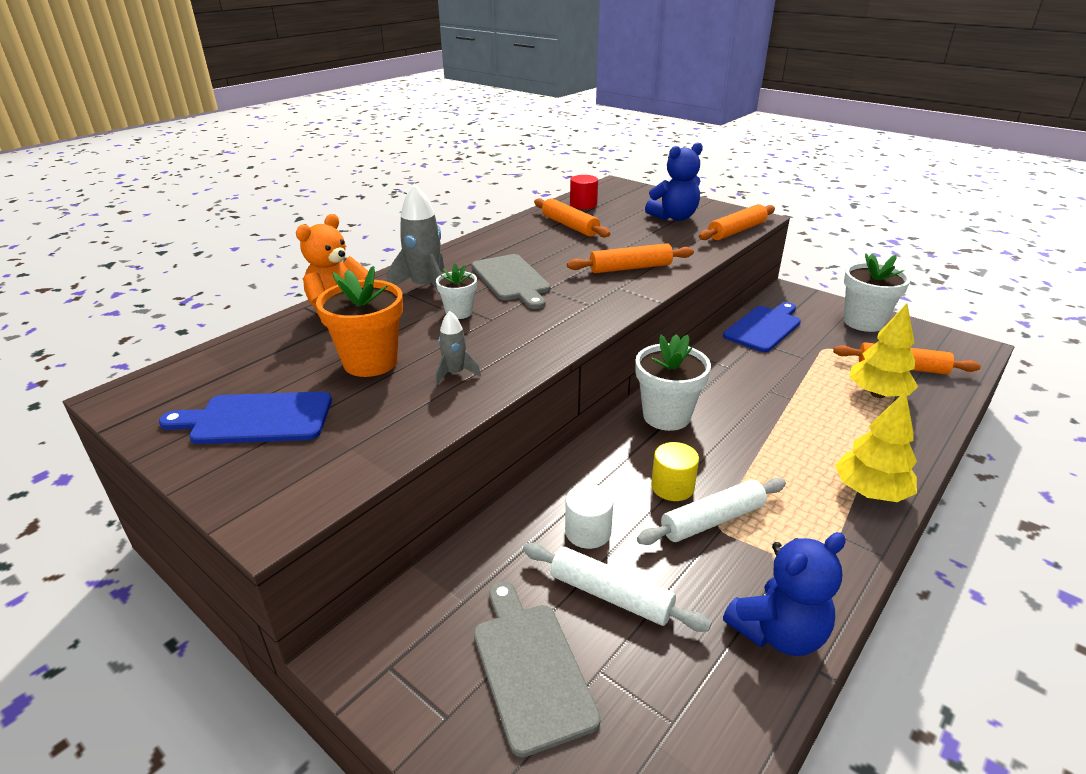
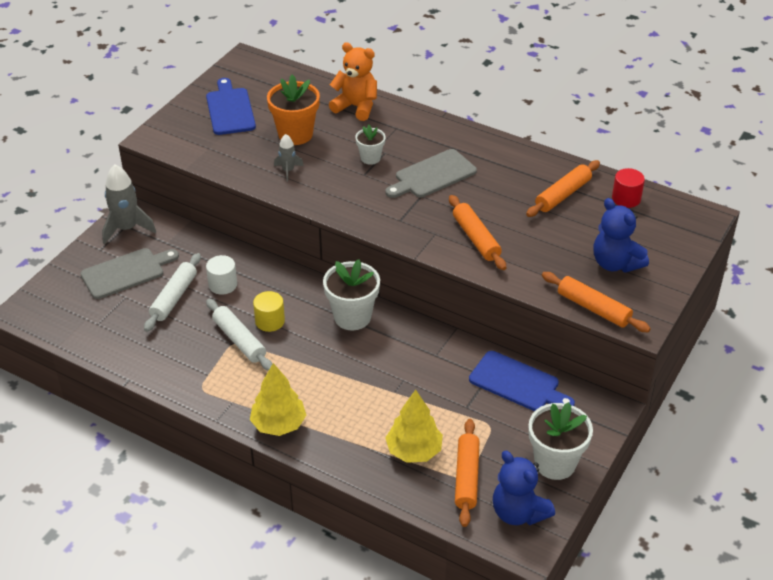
camera: 80 degrees right, 10 degrees up
(425, 287) = (407, 135): grey rocket -> grey rocket (127, 228)
(778, 632) = (152, 365): blue teddy bear -> blue teddy bear (518, 512)

